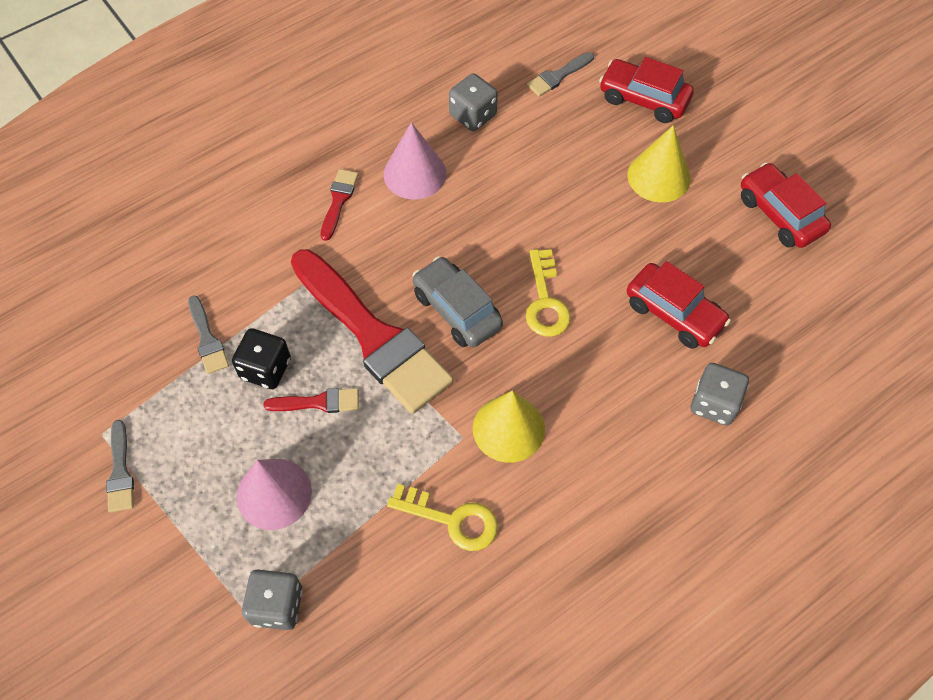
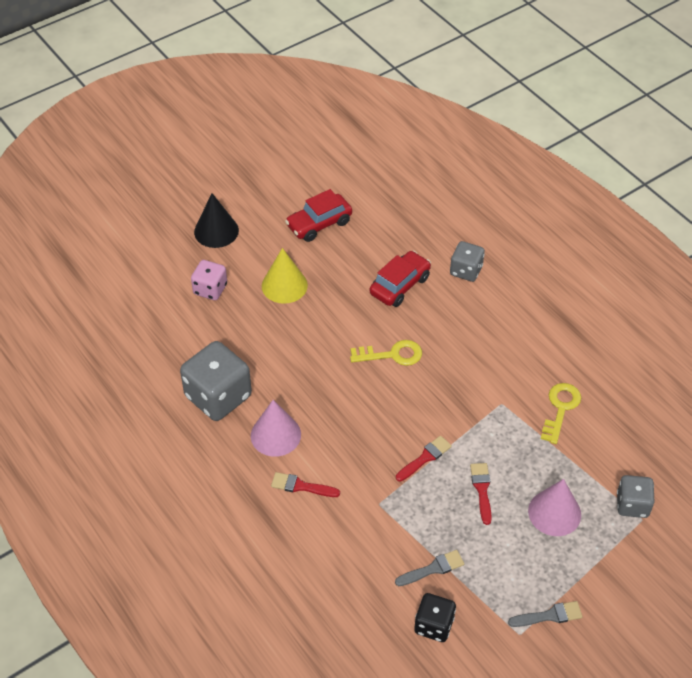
camera: 90 degrees left, 10 degrees down
(265, 369) = (456, 526): black dice -> black dice (434, 625)
(373, 336) = (425, 458): red brush -> red brush, size x0.42
(457, 310) = (401, 406): grey car -> none
(473, 115) = (218, 396): grey dice -> grey dice, size x1.74
(508, 428) = (492, 377): yellow cone -> none
(558, 76) = (182, 340): grey brush -> none
(643, 99) = (210, 289): red car -> pink dice
(746, 100) = (216, 231): none -> black cone

